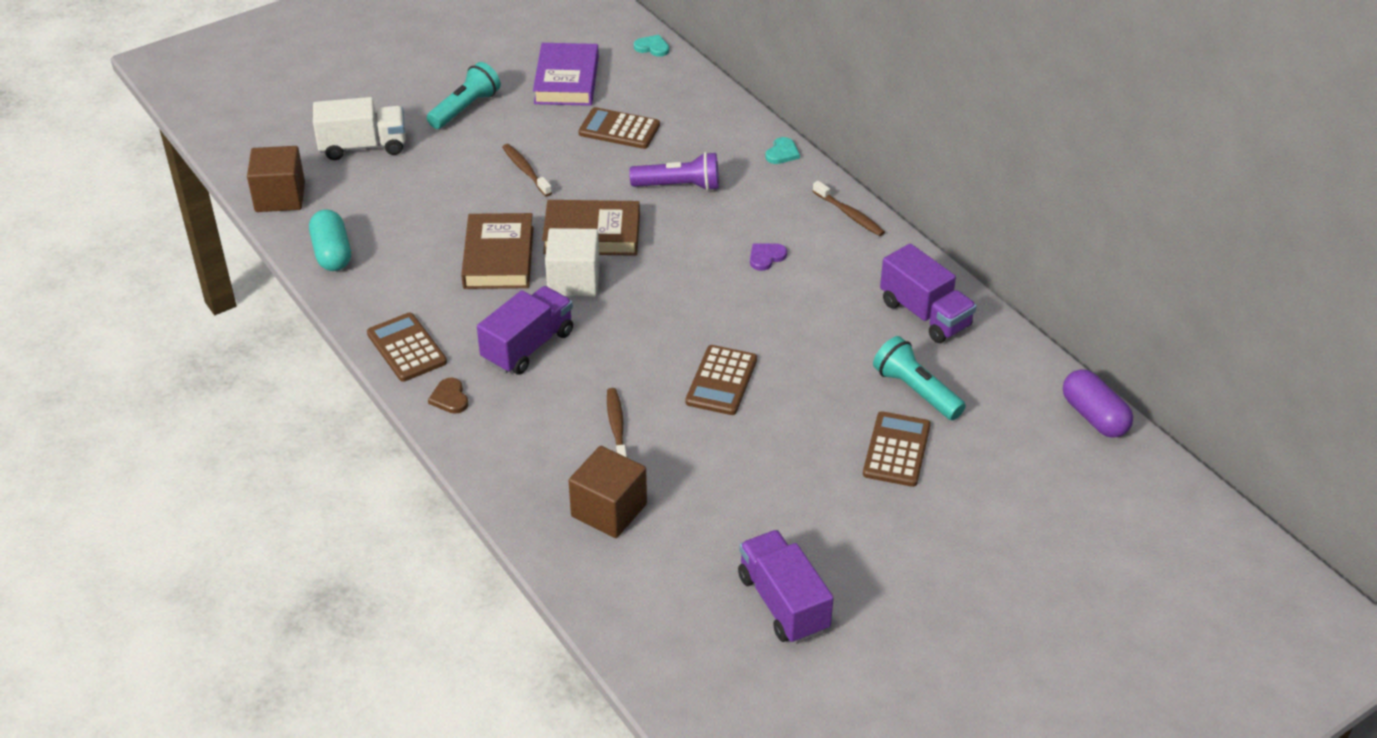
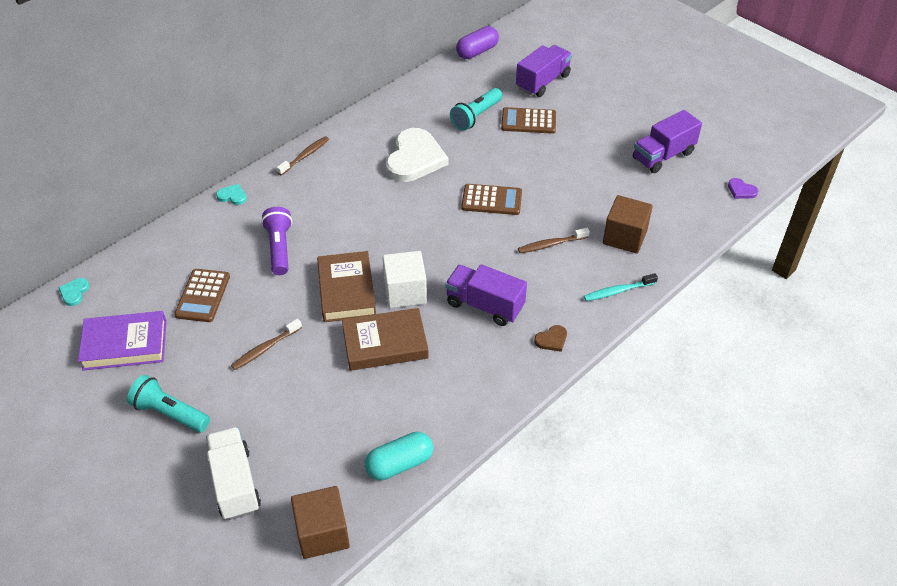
camera: 100 degrees left, 5 degrees up
(406, 348) = (506, 379): brown calculator -> none
(508, 479) = (618, 291): none -> turquoise toothbrush
(766, 257) = (359, 192): purple heart -> purple heart (741, 190)
(826, 315) = (415, 158): none -> white heart
(925, 314) = (404, 116): purple truck -> purple truck (543, 82)

